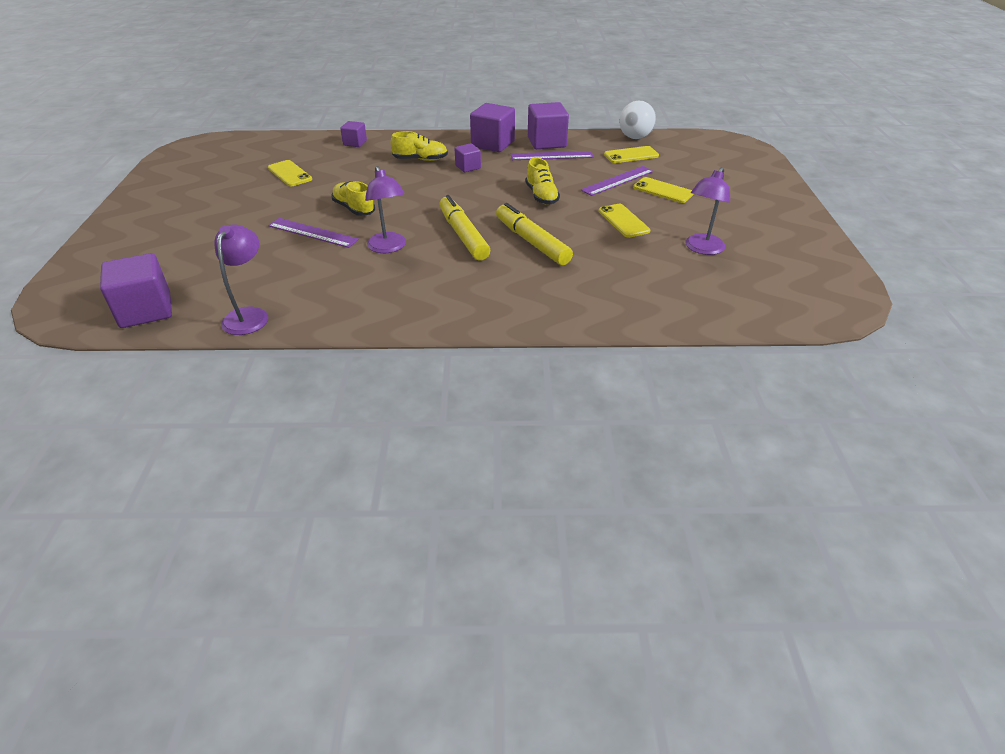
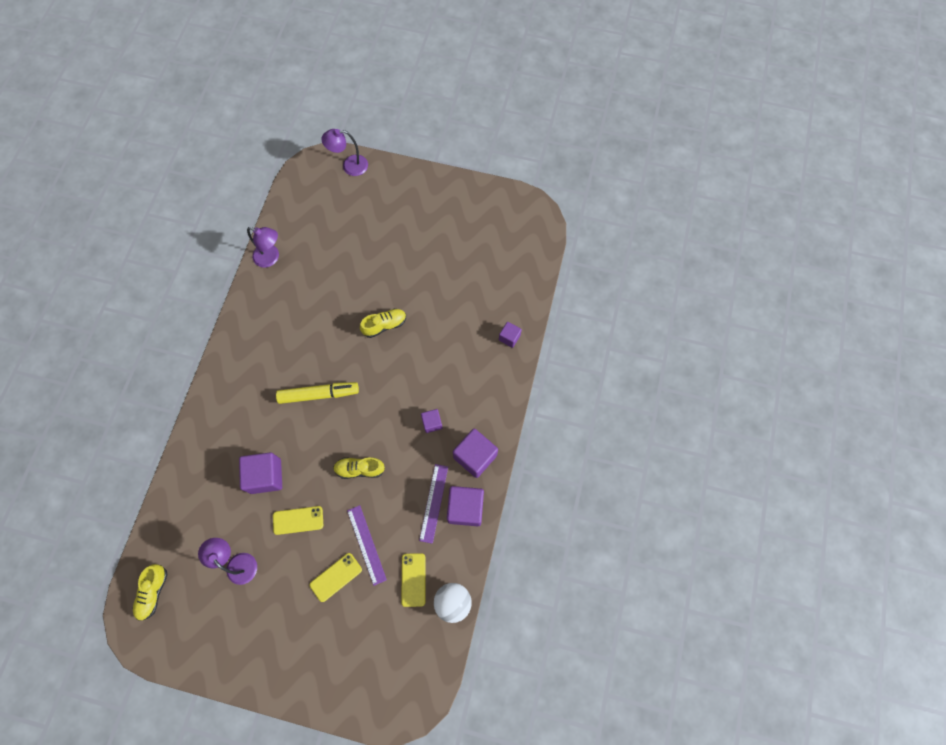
camera: 105 degrees right, 30 degrees up
(146, 310) = (297, 206): purple cube -> purple cube (266, 476)
(290, 174) = (460, 284): yellow phone -> none
(313, 233) = (357, 296): purple ruler -> none
(388, 248) = (319, 342): purple lamp -> purple lamp (349, 166)
(420, 159) = (458, 386): yellow shoe -> yellow shoe (153, 592)
(532, 242) = (292, 440): yellow marker -> none

